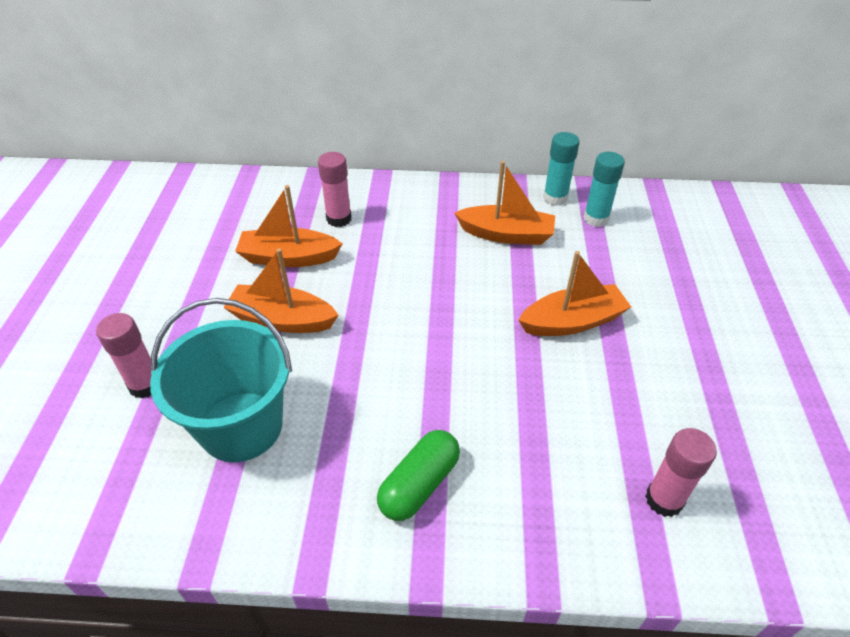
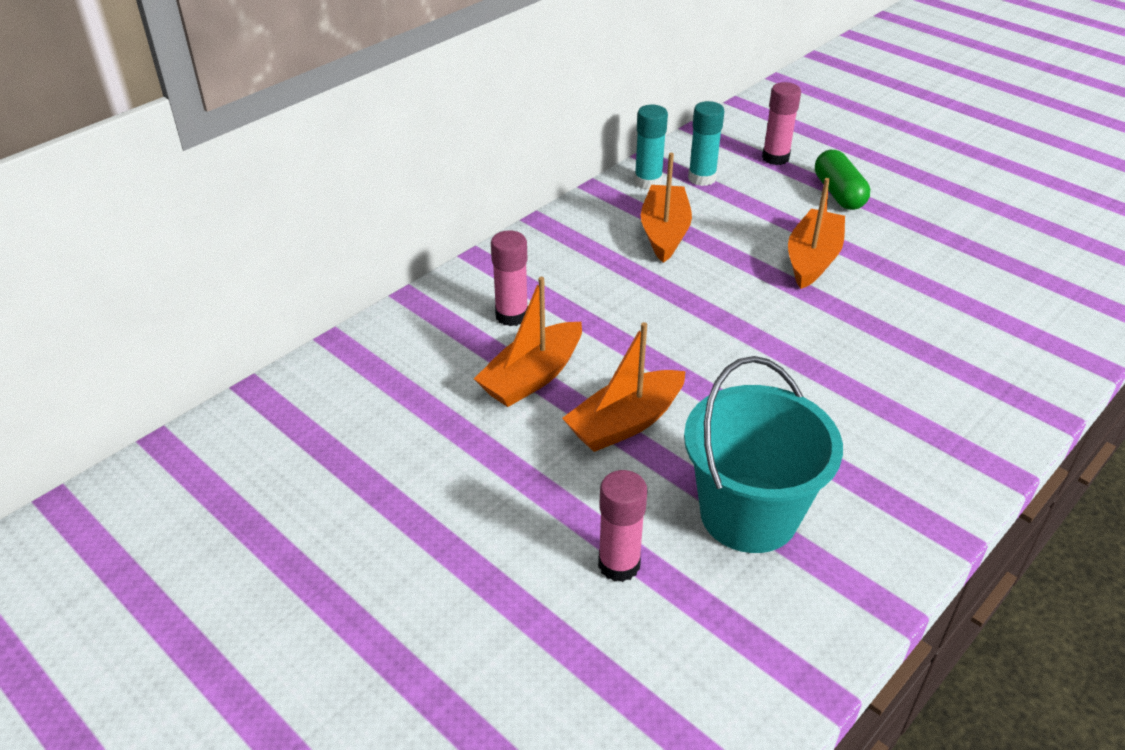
camera: 50 degrees left, 5 degrees down
(419, 484) = (915, 432): green capsule -> green capsule (838, 193)
(506, 234) = (664, 232): orange boat -> orange boat turned 45 degrees counterclockwise
(664, 500) = (1028, 319): pink glue stick -> pink glue stick (775, 158)

